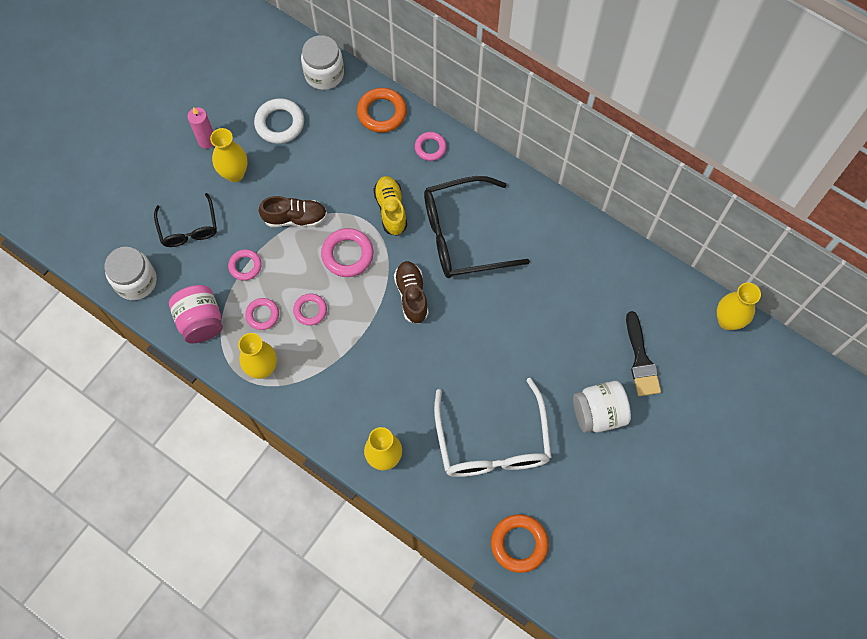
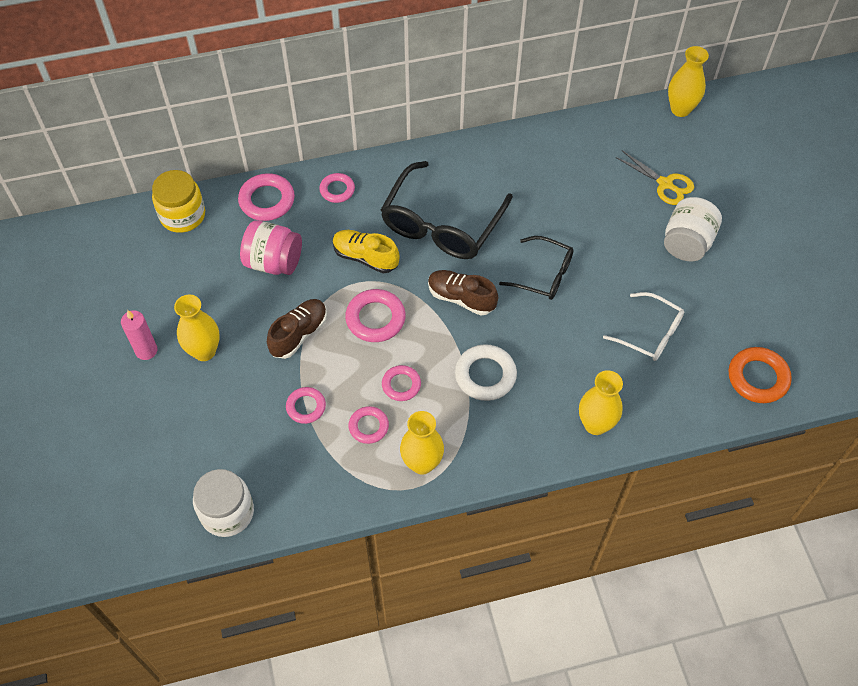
camera: 50 degrees left, 10 degrees down
(188, 228) = (219, 428): black glasses -> black glasses (544, 275)
(201, 321) = (325, 483): pink jar -> pink jar (274, 262)
(279, 123) = (193, 281): white ring -> white ring (485, 375)
(324, 74) = (182, 215): white jar -> yellow jar
(382, 113) = (267, 200): orange ring -> pink ring
(492, 442) = (650, 333): white glasses -> white glasses, size x0.58
(641, 360) = (665, 184): black brush -> yellow scissors

